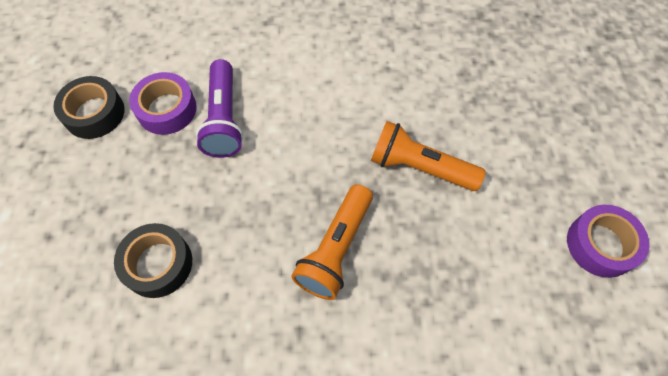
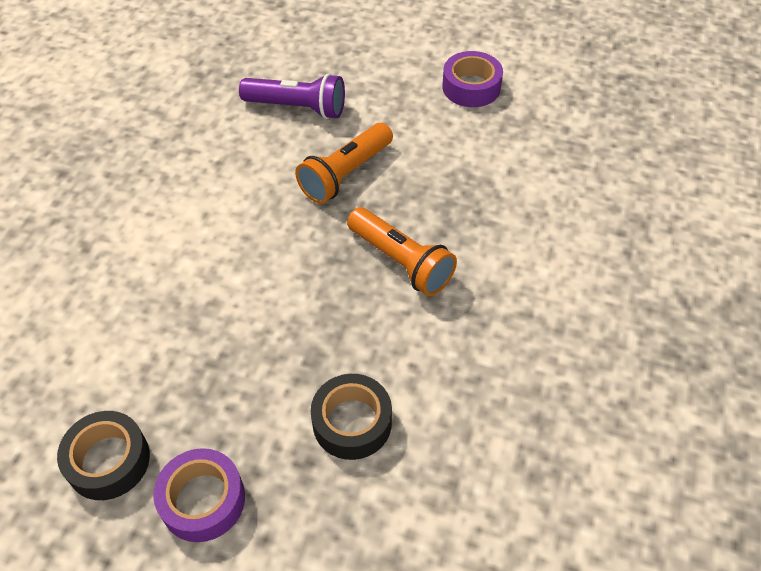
camera: 70 degrees left, 10 degrees down
(167, 109) = (151, 377): purple tape -> purple tape (203, 500)
(224, 119) = (199, 321): purple flashlight -> purple flashlight (298, 107)

